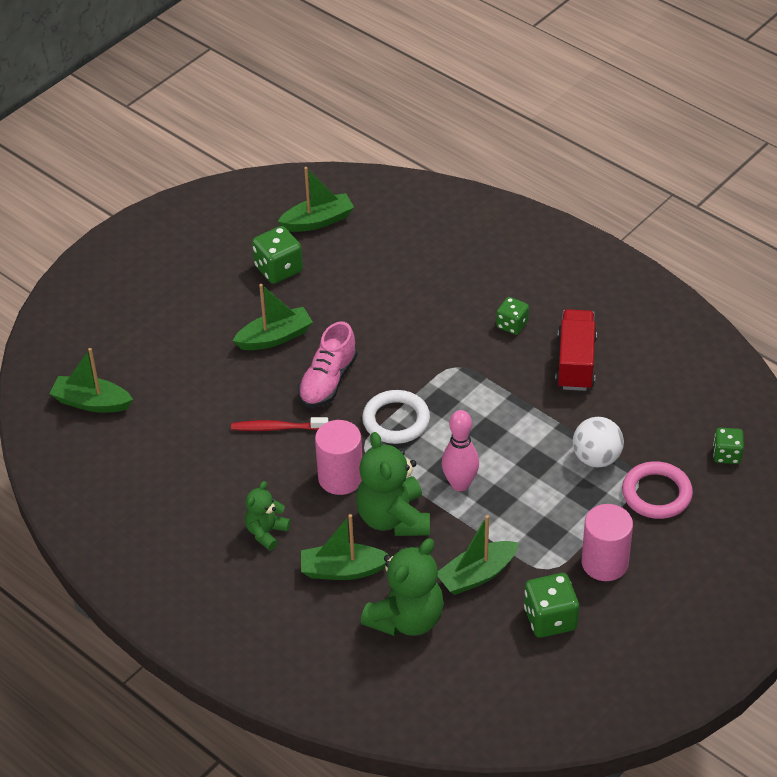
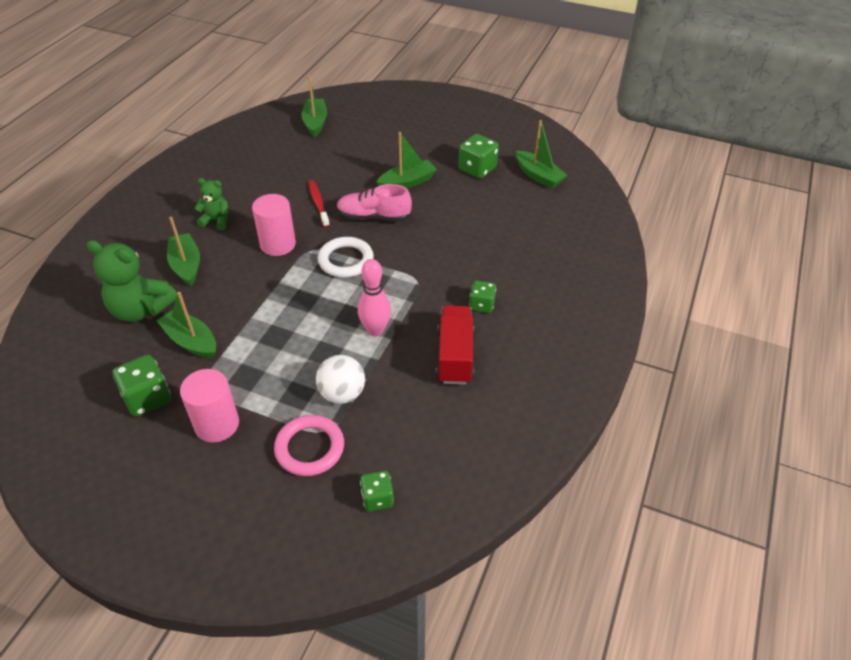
camera: 70 degrees right, 0 degrees up
(275, 337) = (407, 182): green boat -> green boat turned 75 degrees counterclockwise
(393, 518) = (243, 281): green teddy bear -> none
(460, 484) = (288, 311): pink bowling pin -> pink bowling pin (375, 330)
(575, 363) = (454, 356): red truck -> red truck turned 75 degrees counterclockwise

